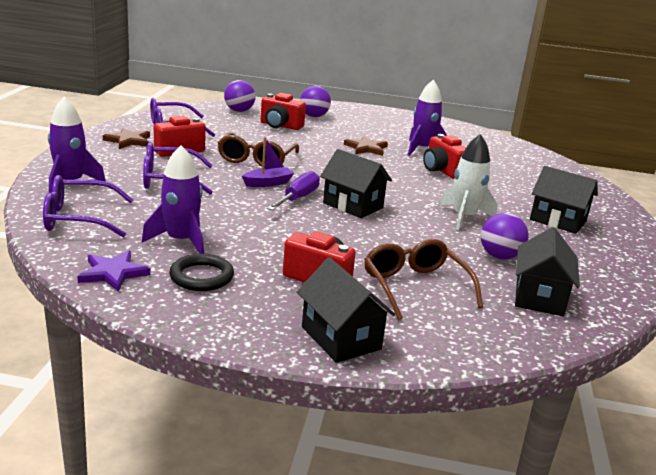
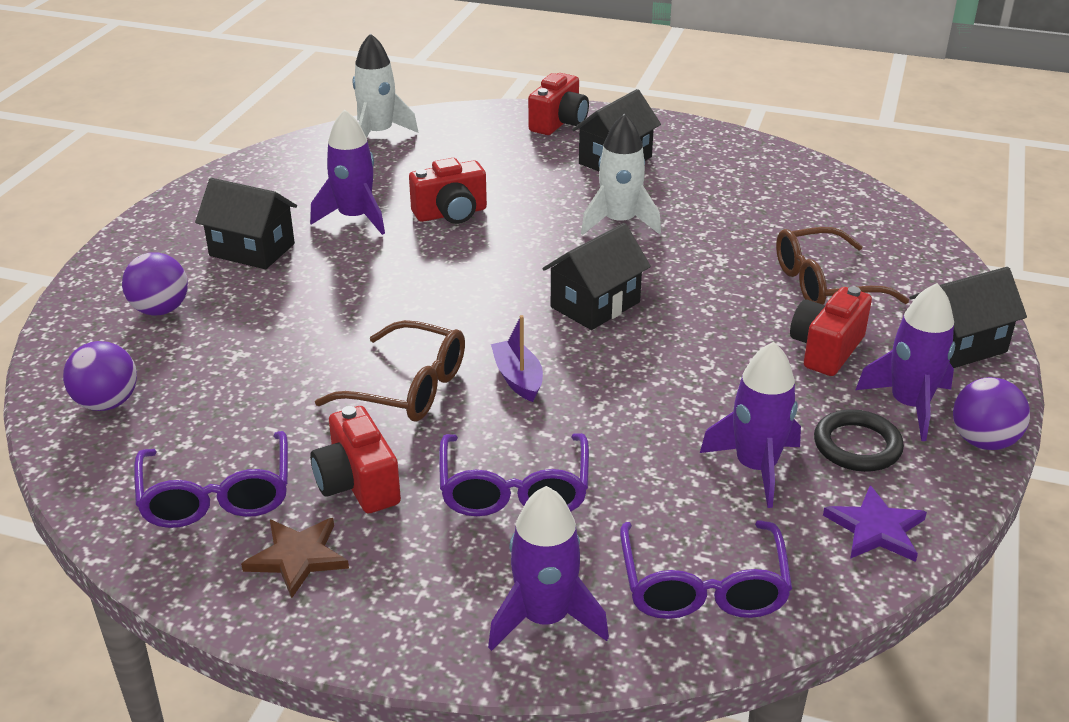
camera: 80 degrees left, 10 degrees up
(251, 303) = (909, 405): none -> purple rocket
(280, 126) = (217, 353): red camera -> red camera (559, 123)
(298, 198) = (576, 352): purple screwdriver -> none
(366, 148) = (348, 269): brown star -> none
(499, 256) = (728, 216): purple ball -> purple ball (983, 441)
(530, 154) = (378, 134): none -> white rocket
(539, 297) = (819, 210): black house -> black house (252, 250)

